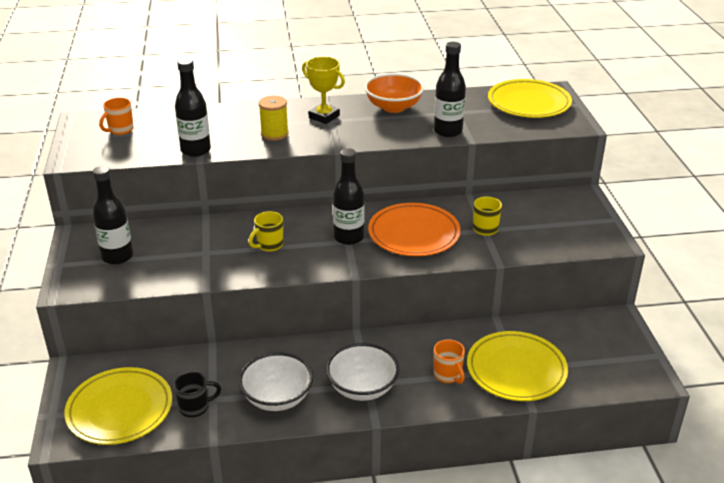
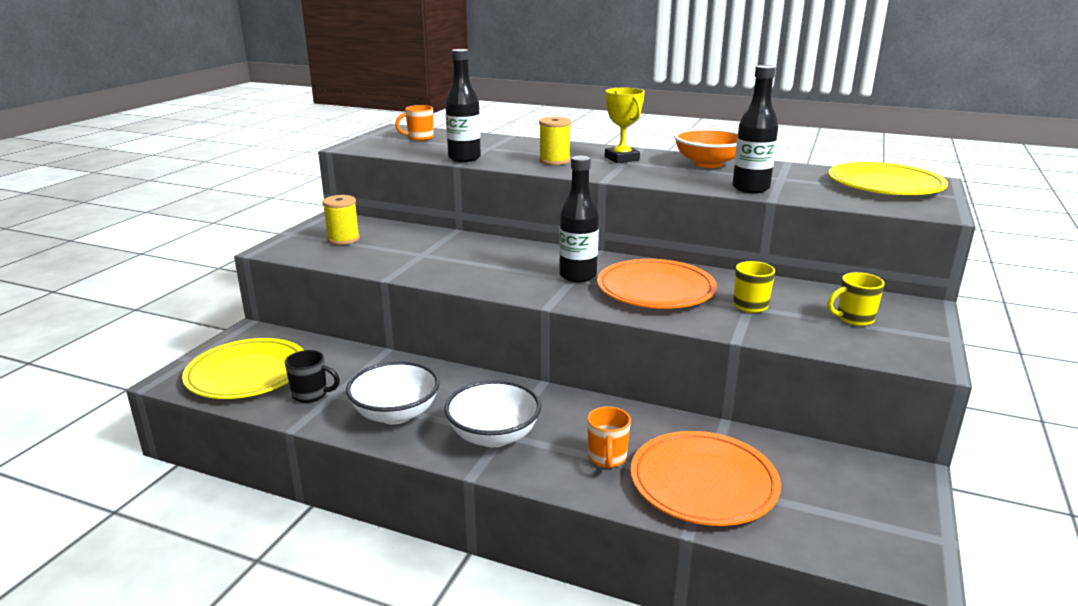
camera: 30 degrees right, 10 degrees down
(117, 256) = (343, 239): black bottle -> yellow spool
(269, 245) = (488, 263): yellow mug -> yellow mug (854, 319)
(516, 370) = (703, 483): yellow plate -> orange plate

